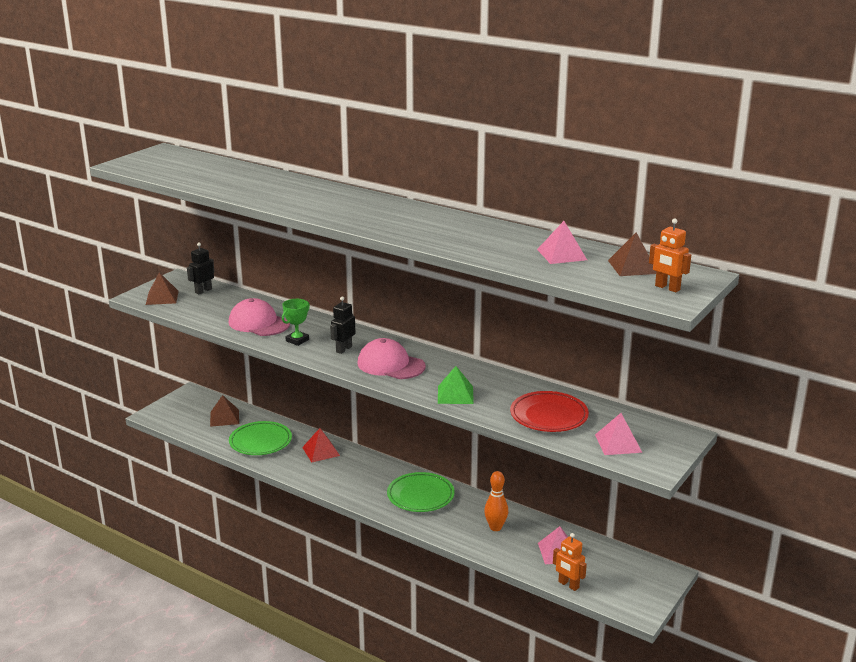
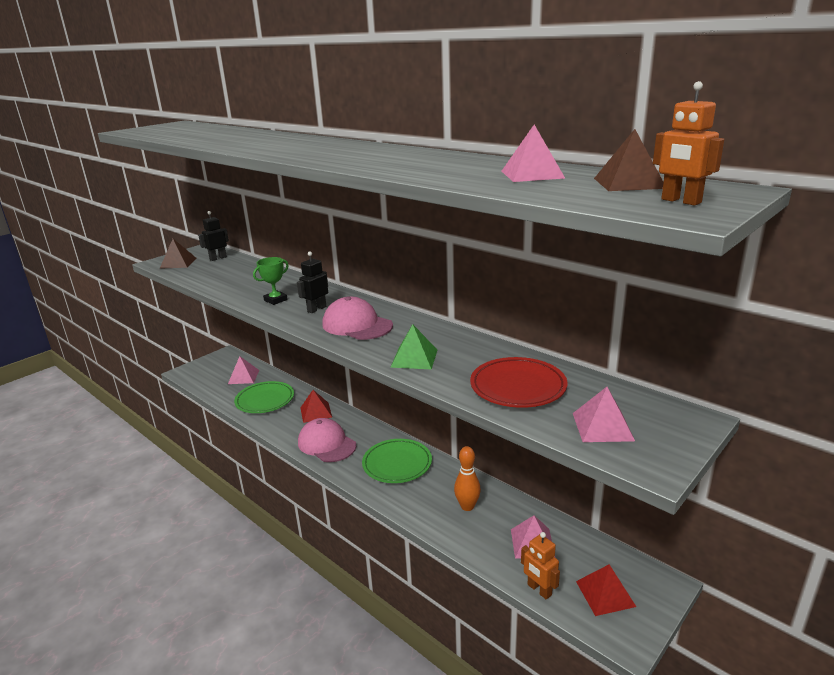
camera: 10 degrees right, 0 degrees up
(224, 418) = (243, 377): brown pyramid -> pink pyramid
(259, 323) = (249, 284): pink cap -> pink cap (326, 444)
(622, 583) = (605, 593): none -> red pyramid

